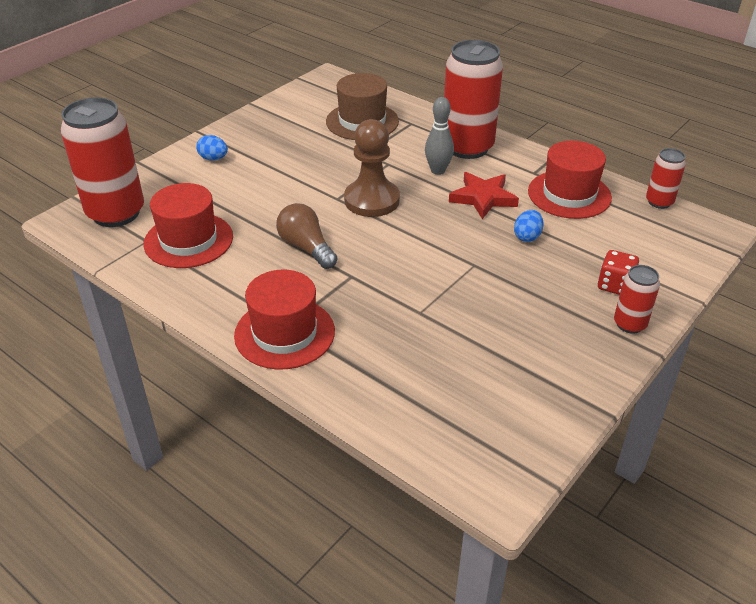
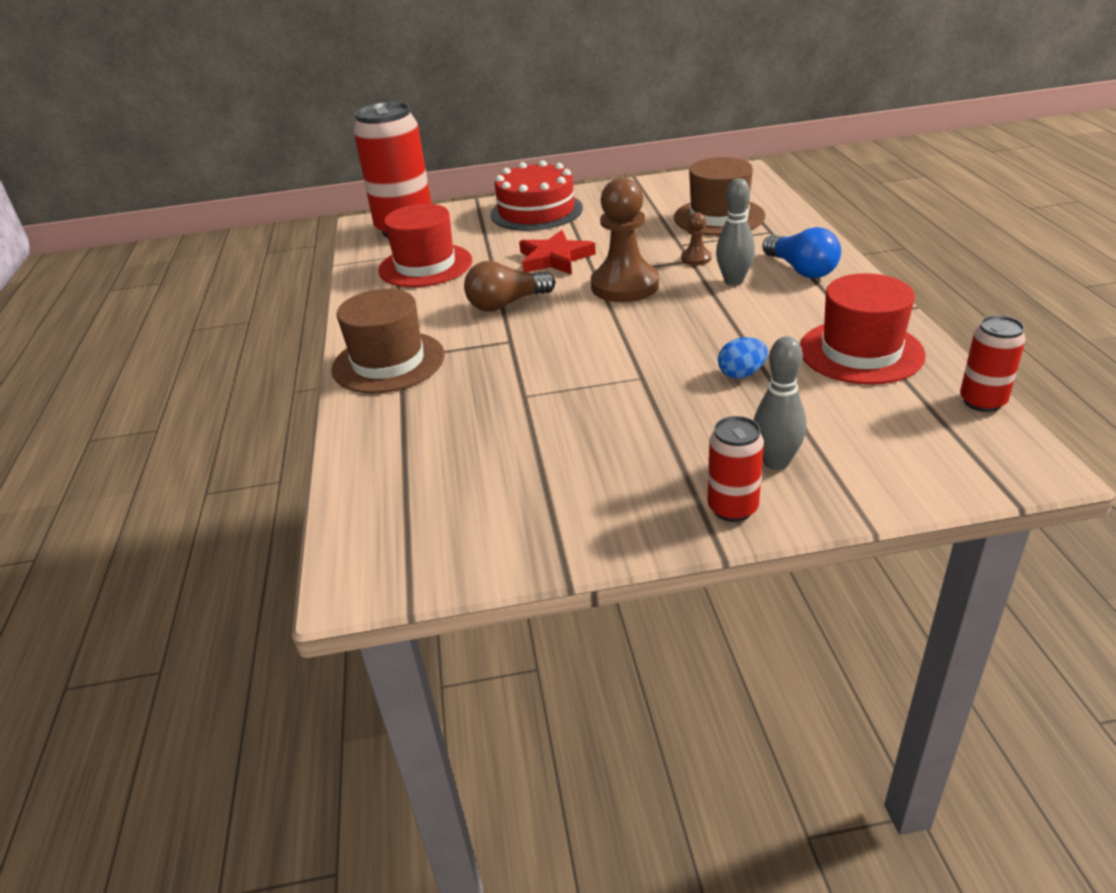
camera: 45 degrees right, 5 degrees down
(213, 158) = (536, 211): blue egg -> red cake
(284, 333) = (388, 362): red hat -> brown hat
(306, 248) = (506, 304): brown light bulb -> brown light bulb turned 120 degrees counterclockwise
(391, 161) = (696, 258): none -> brown pawn
(467, 147) = (801, 270): red can -> blue light bulb
(483, 198) = (746, 321): red star -> red star (555, 259)
(615, 285) = (776, 462): red dice -> grey bowling pin

